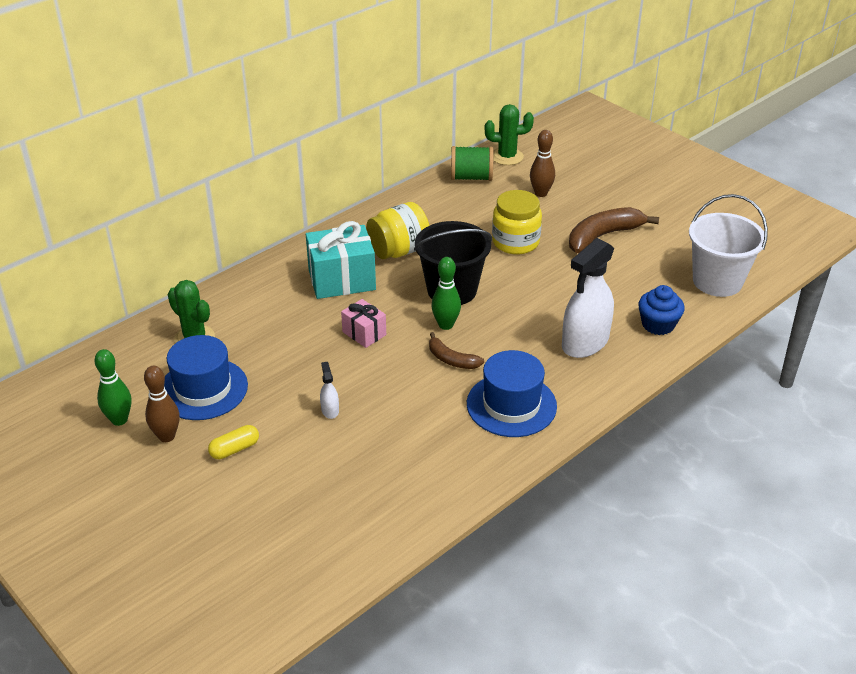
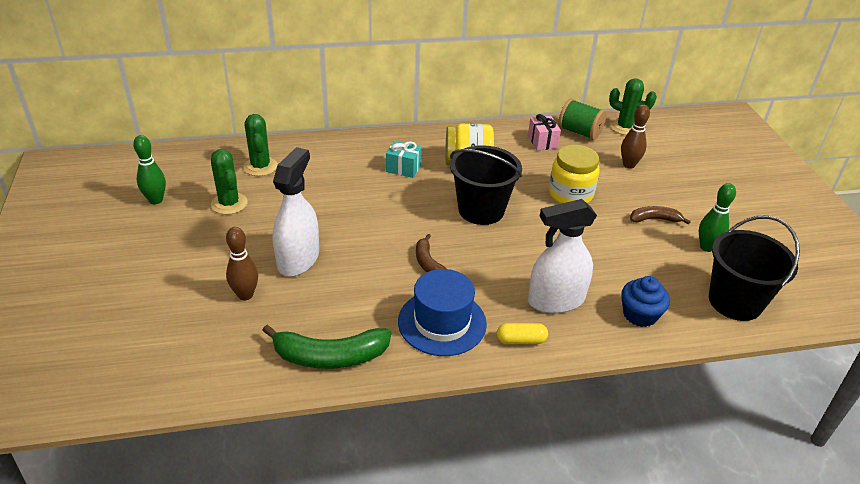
camera: 30 degrees right, 0 degrees up
(167, 436) = (172, 225): brown bowling pin -> brown bowling pin (245, 295)
(203, 389) = (229, 204): blue hat -> green cactus
(234, 449) = (204, 256): yellow capsule -> yellow capsule (521, 340)
(330, 410) = (298, 259): white spray bottle -> white spray bottle, size x2.37
(342, 280) = (403, 168): turquoise gift -> turquoise gift, size x0.55
(364, 333) = (381, 214): pink gift -> pink gift (542, 142)
(445, 325) = (450, 234): green bowling pin -> green bowling pin (706, 247)
(446, 479) = (330, 356): none -> green banana
(603, 236) = (655, 219): brown banana -> brown banana, size x0.57
(717, 281) = (735, 302): white bucket -> black bucket

